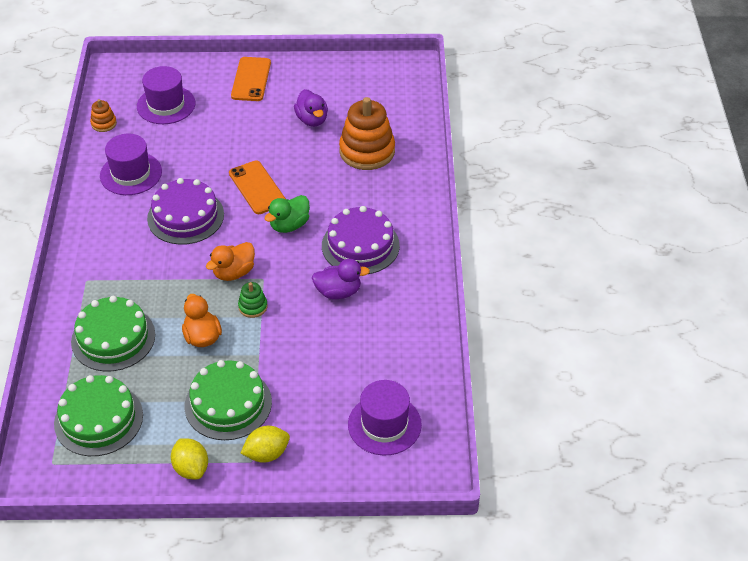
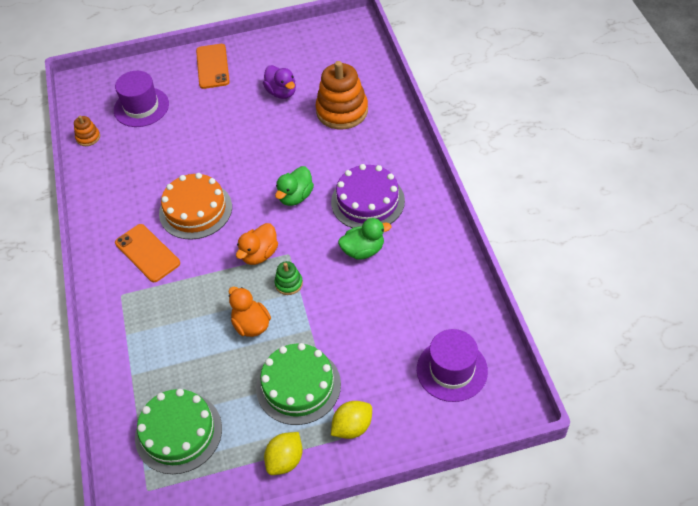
camera: 10 degrees left, 5 degrees up
(113, 338) = (166, 346): green cake -> none
(131, 174) = (130, 180): purple hat -> none
(185, 216) = (195, 210): purple cake -> orange cake
(191, 468) = (285, 460): yellow lemon -> yellow lemon turned 75 degrees clockwise
(257, 188) = (253, 167): orange phone -> orange phone (147, 253)
(338, 292) = (363, 250): purple duck -> green duck

